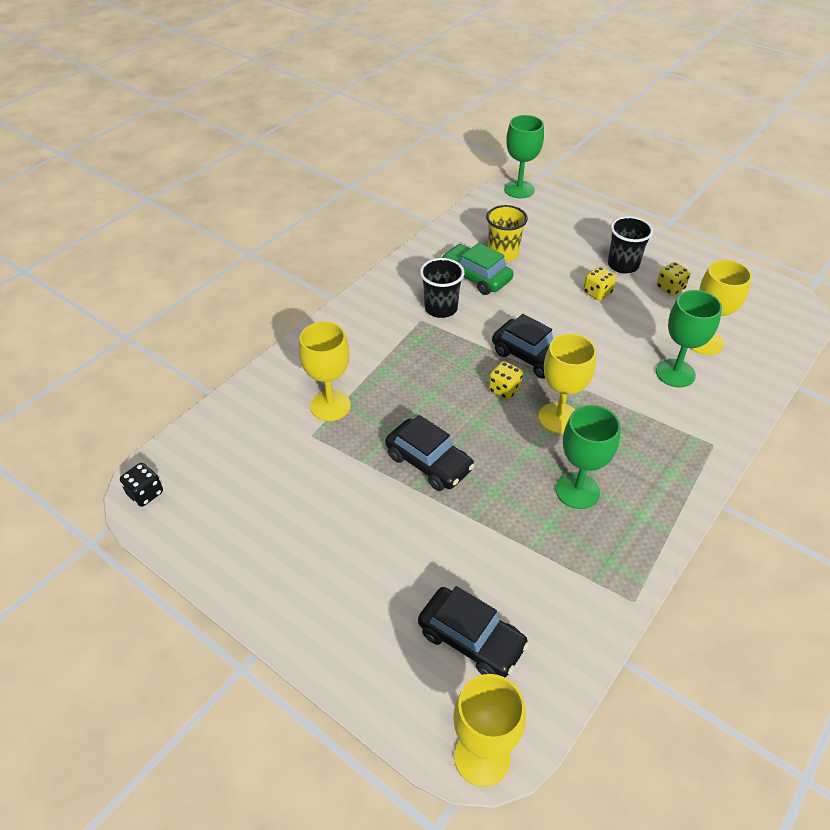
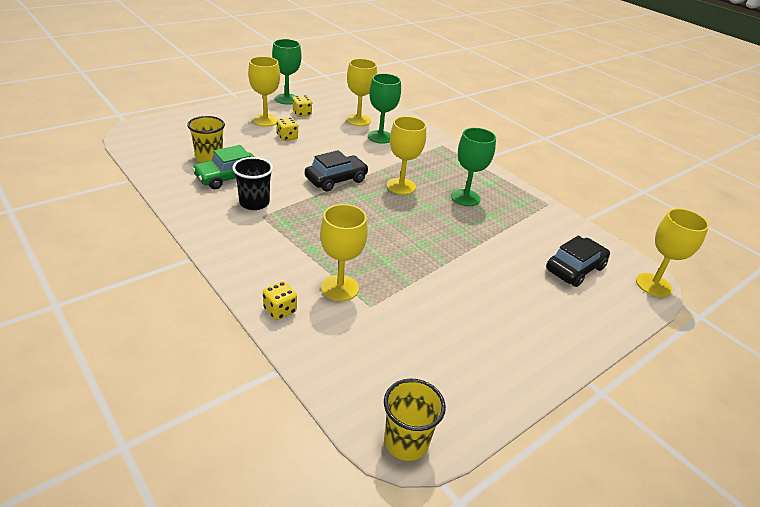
camera: 80 degrees left, 10 degrees down
(145, 493) = (406, 442): black dice -> yellow cup
(429, 462) = (423, 250): black car -> none
(504, 390) = (364, 199): yellow dice -> yellow dice (280, 310)
(519, 189) = (132, 129): green goblet -> green goblet (287, 99)
(623, 265) = (265, 120): black cup -> yellow goblet

